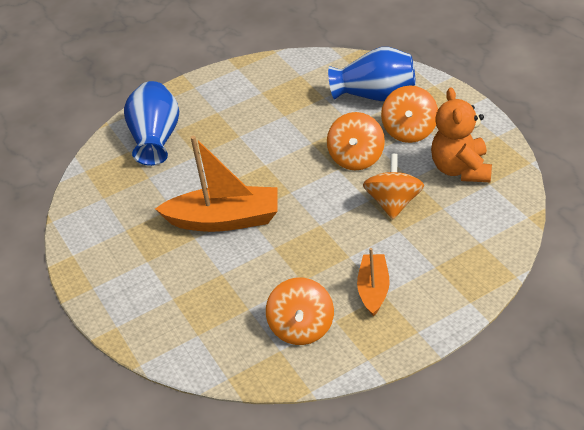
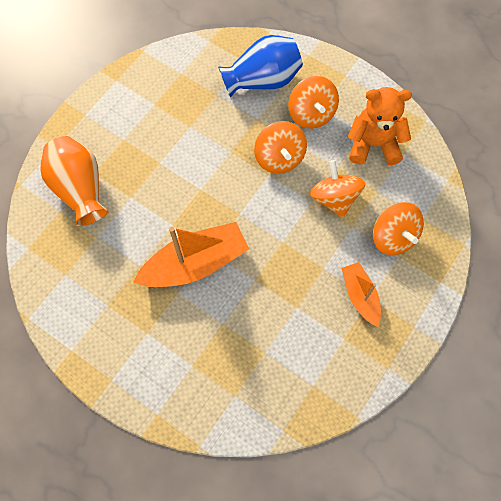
camera: 30 degrees left, 25 degrees up
(156, 139) = (80, 189): blue vase -> orange vase
(302, 328) = (320, 356): orange spinning top -> orange spinning top (393, 237)
(461, 169) = (373, 144): orange teddy bear -> orange teddy bear turned 120 degrees clockwise

